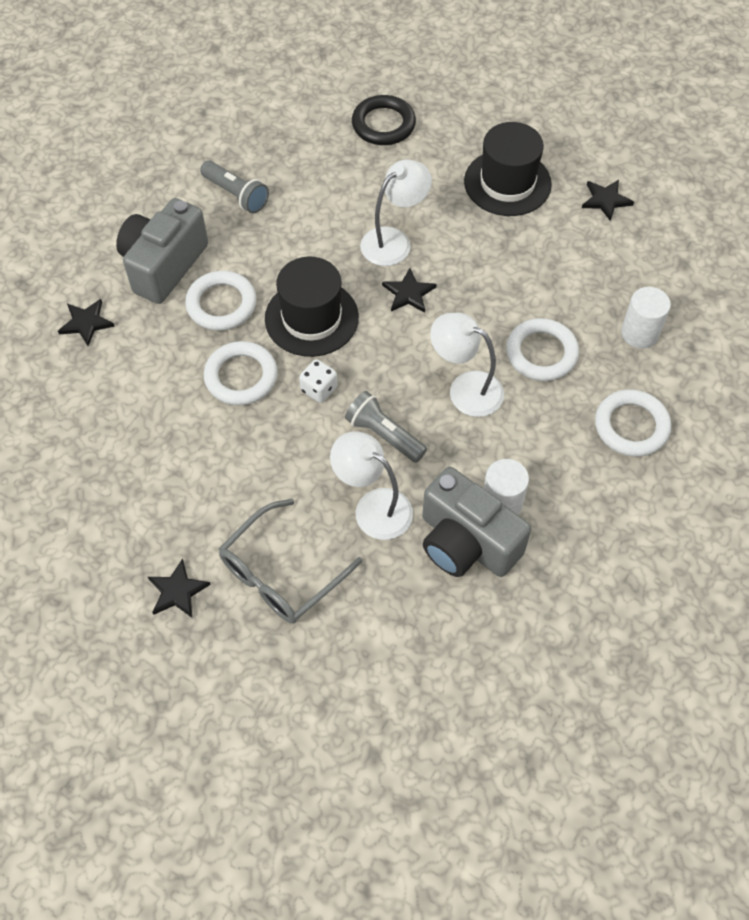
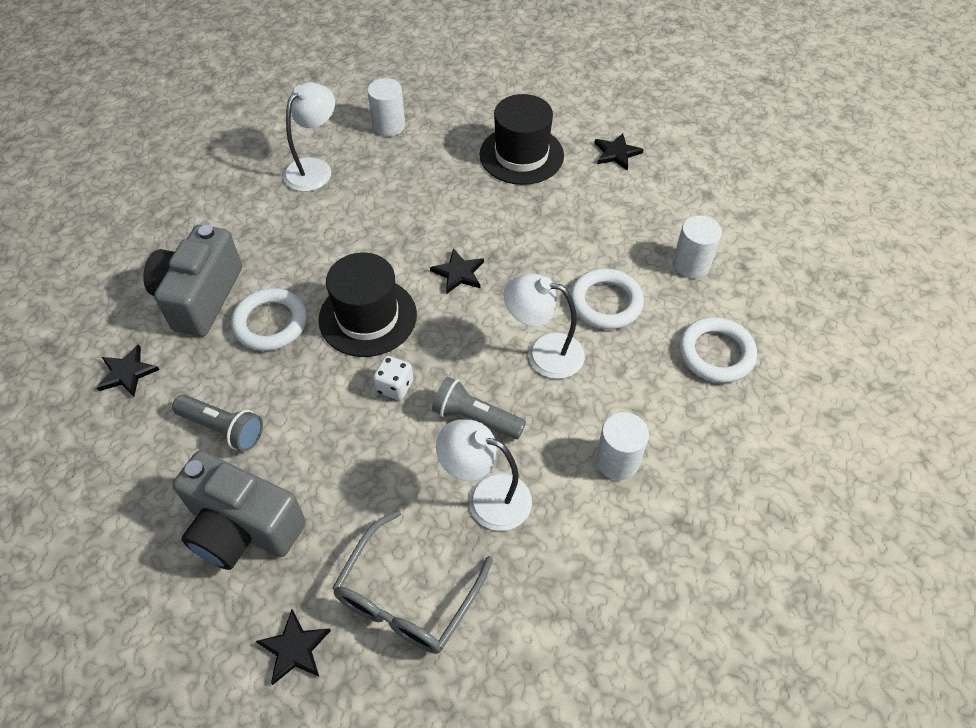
camera: 15 degrees left, 5 degrees down
(236, 195) = (260, 215): grey flashlight -> grey flashlight (223, 428)
(241, 376) = (309, 392): white ring -> none
(383, 124) = (389, 126): black ring -> white cylinder
(394, 240) = (429, 227): white lamp -> white lamp (314, 168)
(466, 542) = (595, 511): grey camera -> grey camera (243, 527)

